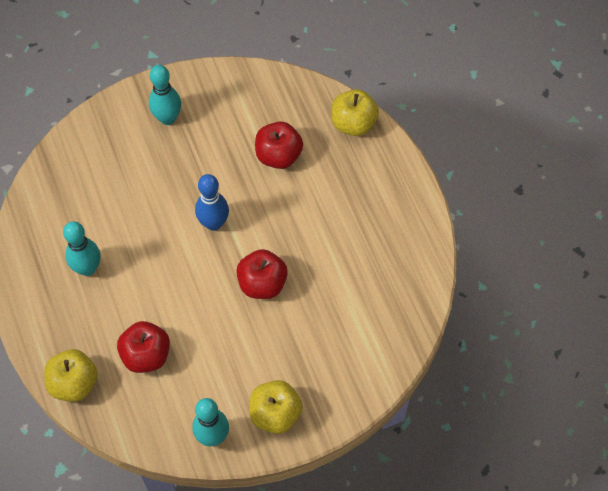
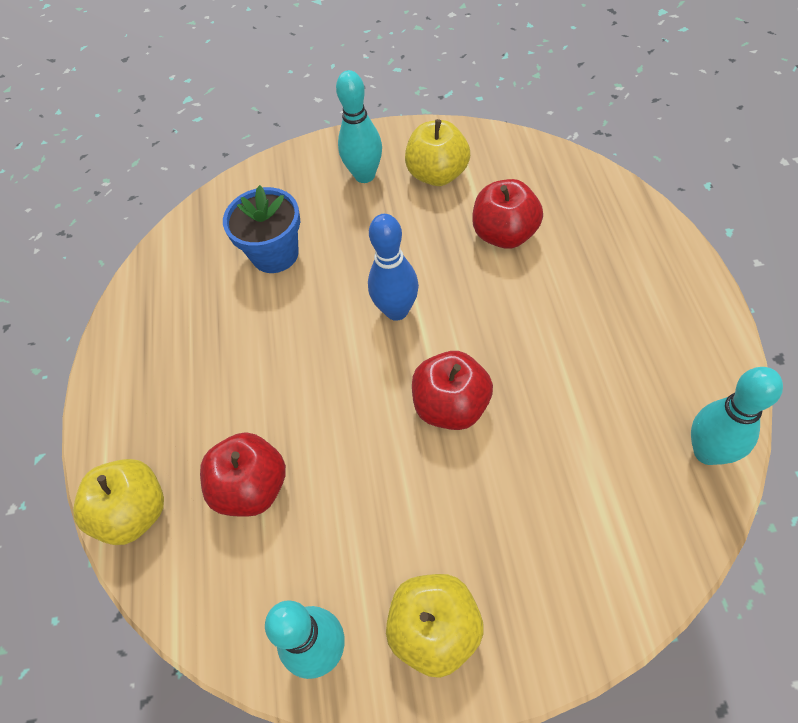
camera: 20 degrees right, 5 degrees down
(87, 268) = (208, 347): turquoise bowling pin -> turquoise bowling pin (707, 452)
(116, 191) = (275, 254): none -> blue flower pot
(353, 123) = (617, 206): yellow apple -> yellow apple (437, 174)

